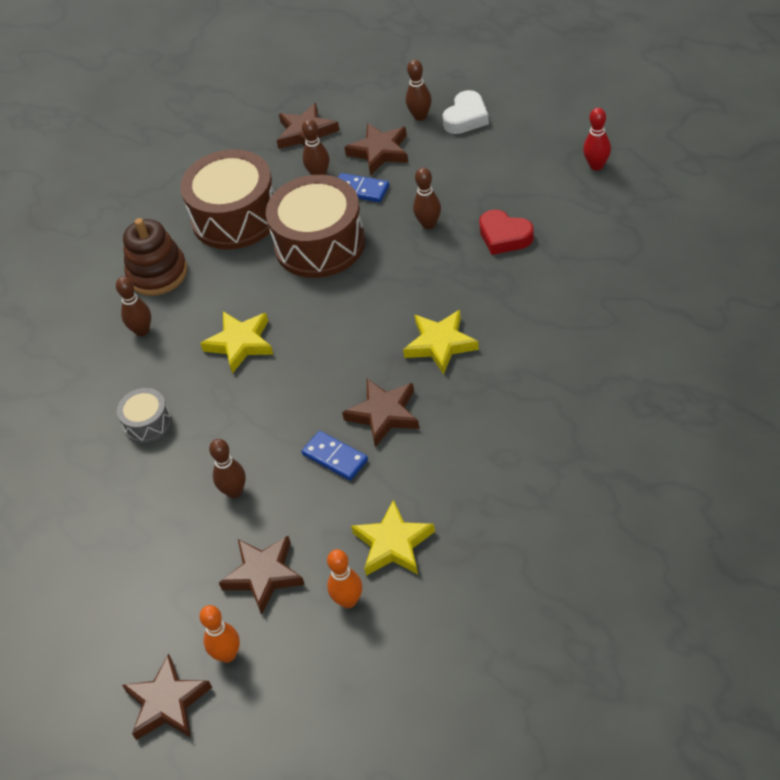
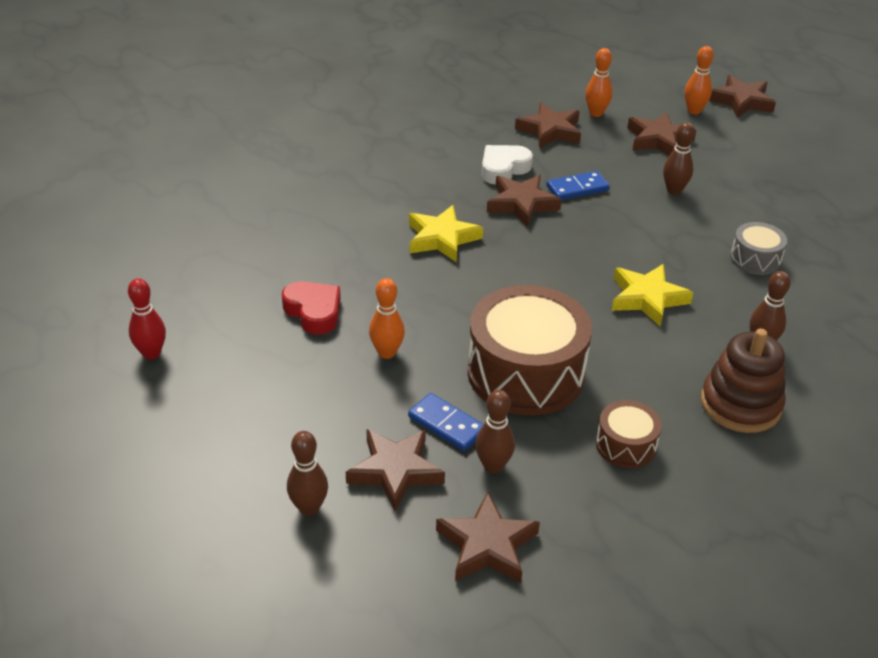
camera: 170 degrees left, 10 degrees down
(235, 217) = (626, 445): brown drum -> brown drum, size x0.48
(335, 457) = (577, 188): blue domino -> blue domino turned 75 degrees counterclockwise
(393, 544) = (550, 131): yellow star -> brown star
(429, 224) = (387, 353): brown bowling pin -> orange bowling pin
(466, 118) = (249, 480): white heart -> white heart (503, 169)

